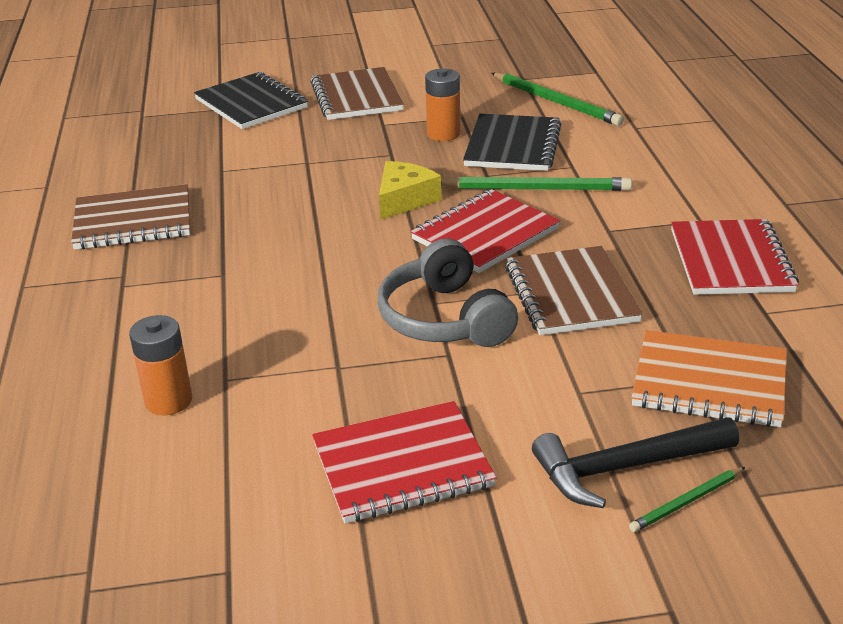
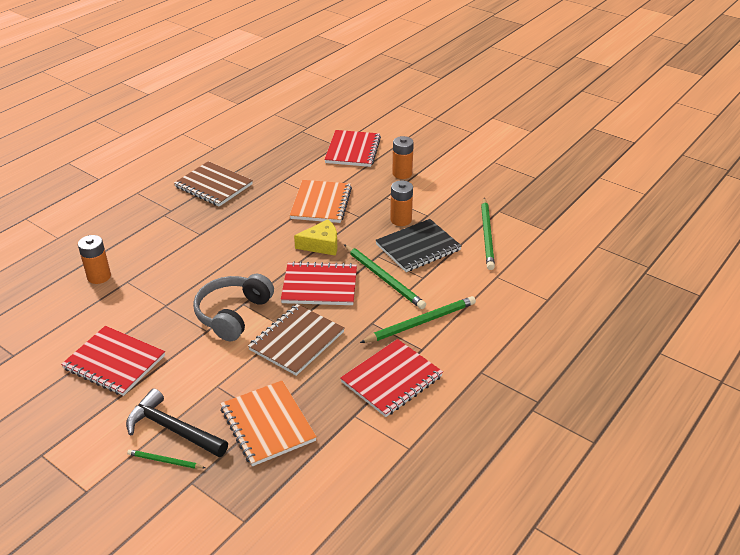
camera: 45 degrees right, 5 degrees up
(251, 104) = (353, 150): black notebook -> red notebook
(319, 166) = (321, 203): none -> orange notebook
(356, 97) = (402, 174): brown notebook -> orange battery
(652, 201) = (420, 322): none -> green pencil

